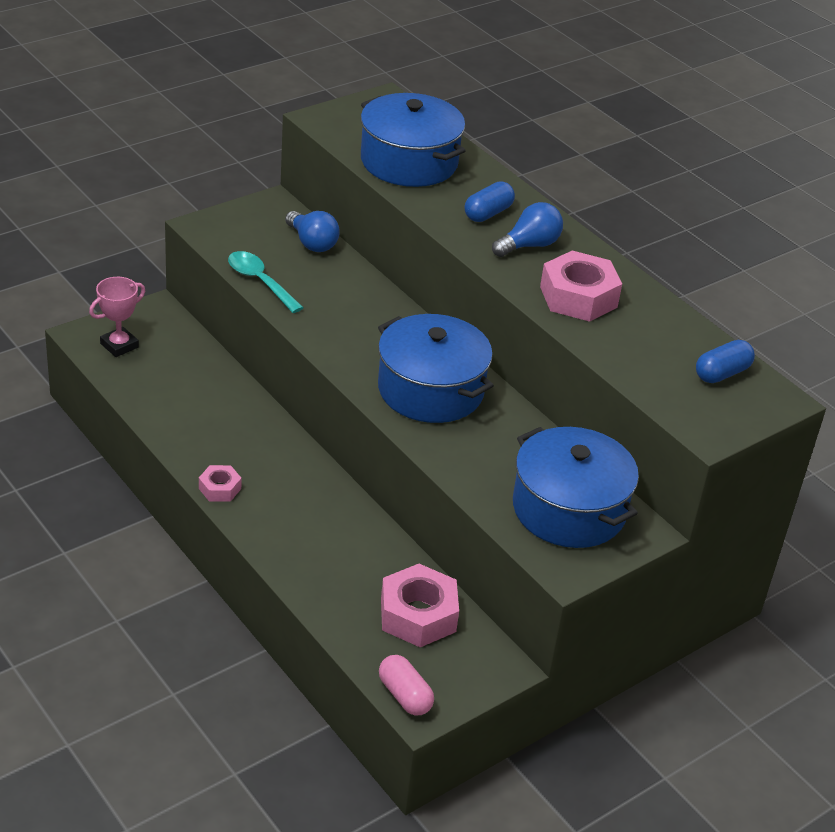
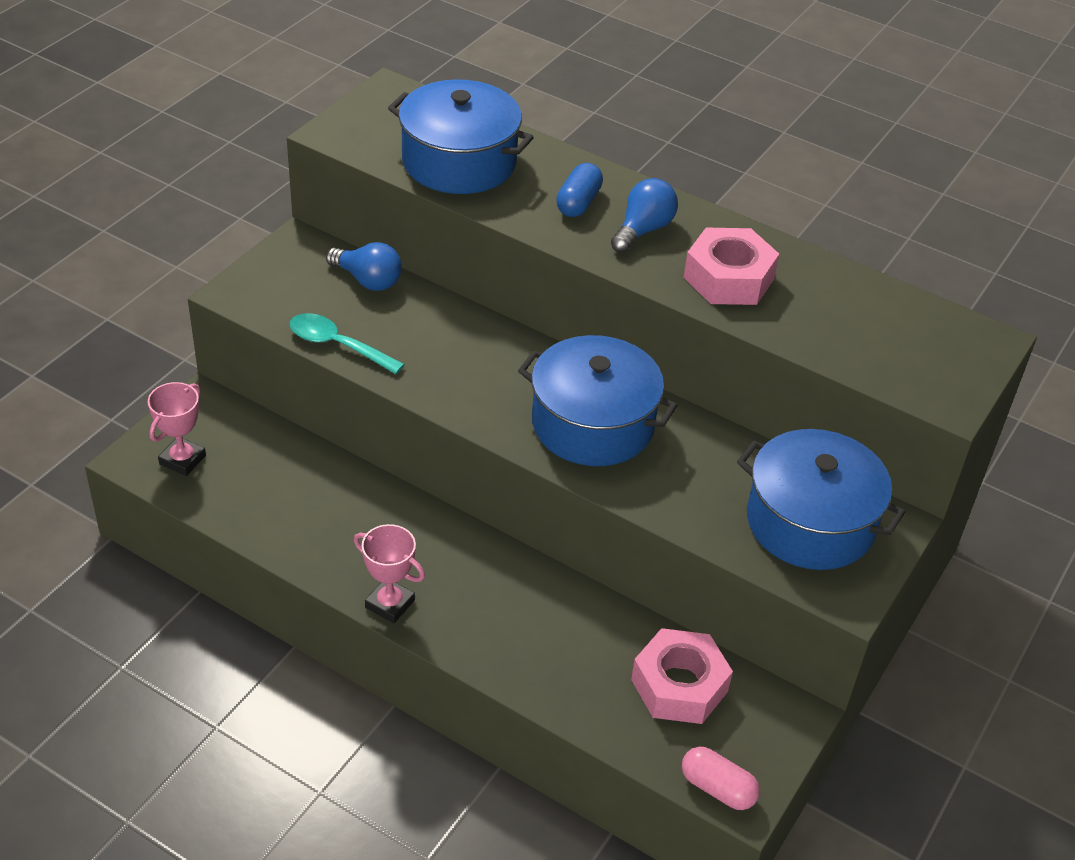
camera: 20 degrees left, 5 degrees up
(219, 488) = (390, 604): pink nut -> pink trophy
(722, 373) = (919, 327): blue capsule -> none

